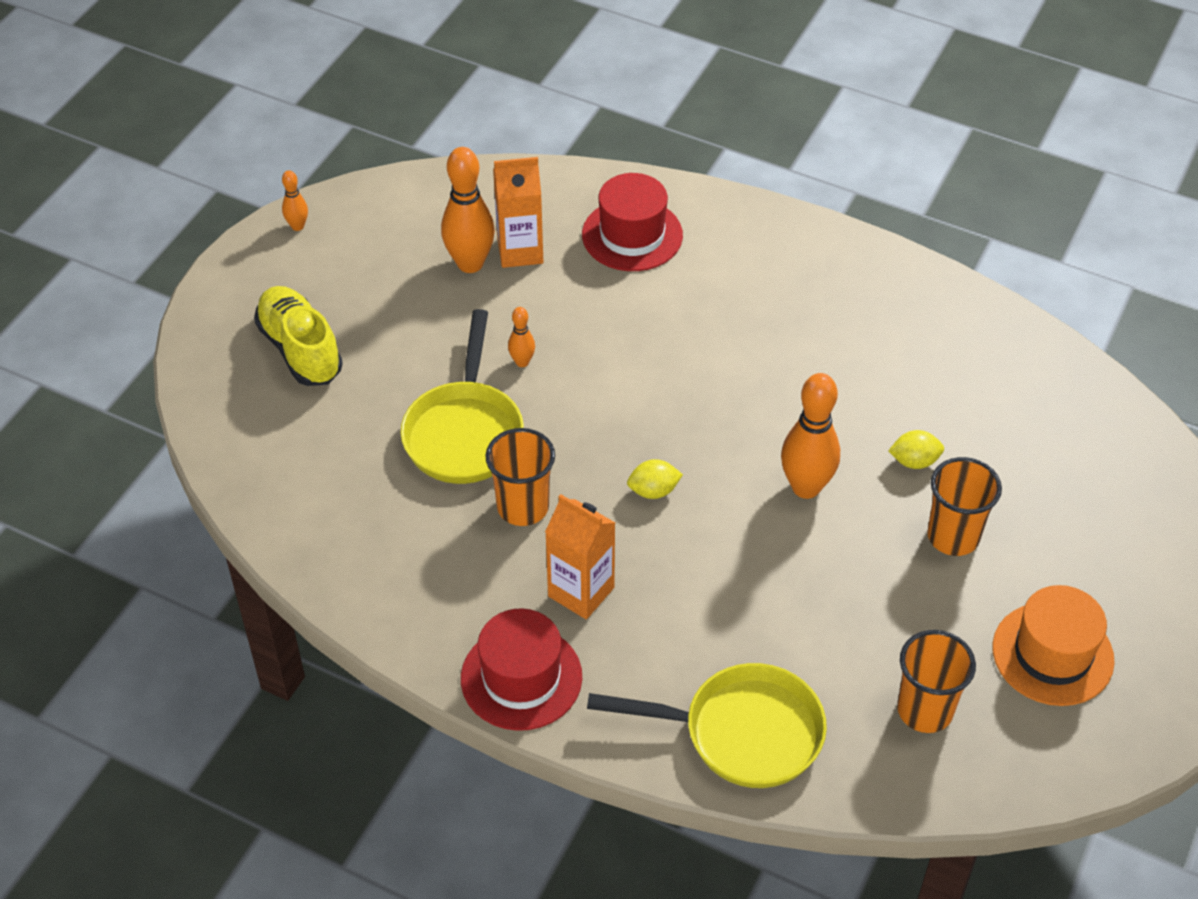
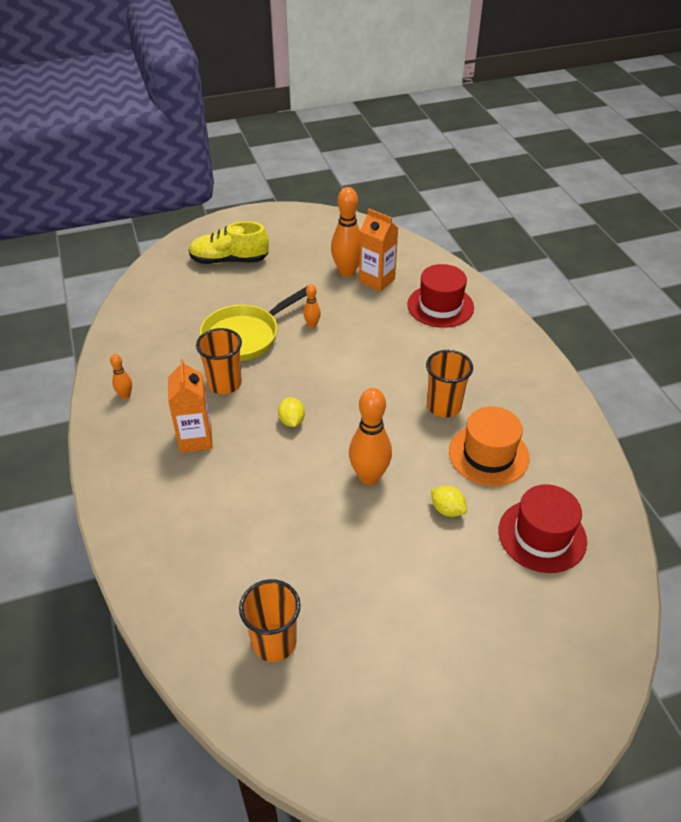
camera: 45 degrees right, 5 degrees down
(297, 226) = (296, 216): orange bowling pin -> orange bowling pin (125, 395)
(300, 349) = (229, 260): yellow shoe -> yellow shoe turned 105 degrees counterclockwise
(521, 677) = (117, 454): red hat -> red hat (542, 535)
(653, 491) = (292, 421): yellow lemon -> yellow lemon turned 45 degrees clockwise
(741, 732) = (170, 566): yellow pan -> none
(953, 536) = (417, 565): orange cup -> orange cup (444, 406)
(1052, 654) = (389, 680): orange hat -> orange hat (488, 454)

